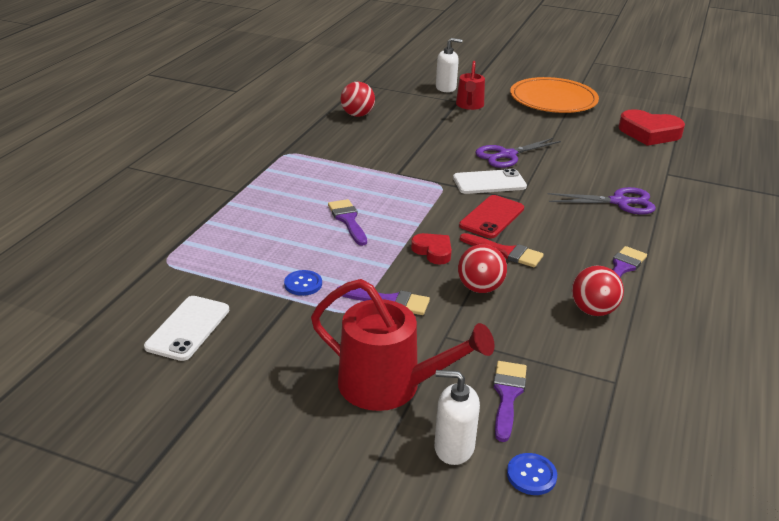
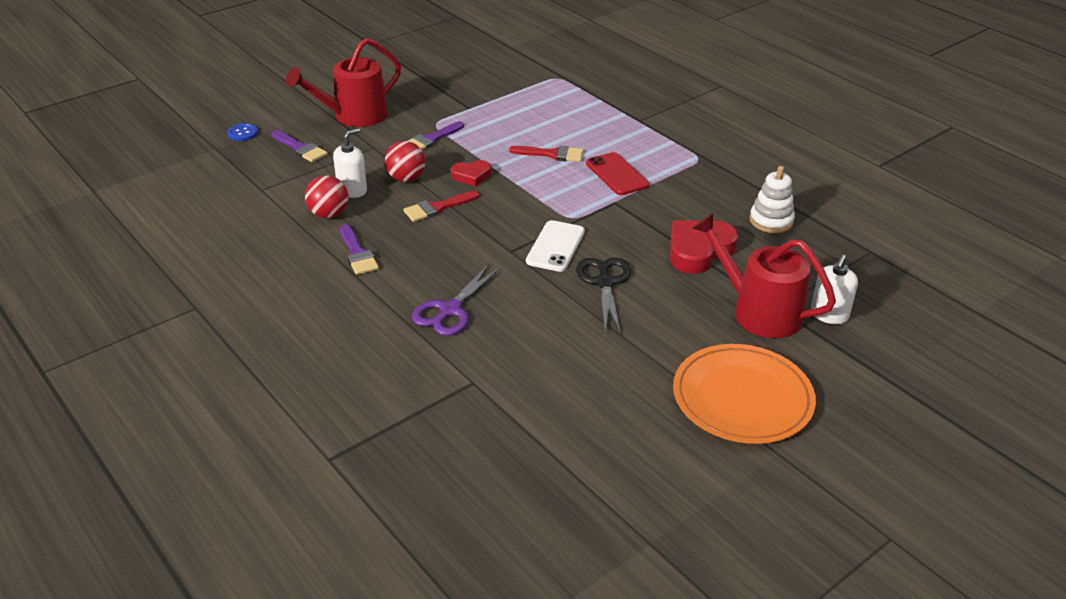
camera: 120 degrees right, 5 degrees up
(188, 328) = (475, 72): white phone -> none
(303, 284) = (483, 116): blue button -> none
(348, 220) = (552, 154): purple brush -> red brush
(357, 115) = (771, 221): red ball -> white stacking toy
(453, 447) = (288, 119): white soap dispenser -> white soap dispenser (352, 190)
(469, 105) = (759, 311): red watering can -> red watering can, size x1.66
(492, 217) = (494, 222): red phone -> red phone (617, 174)
(507, 155) = (605, 282): purple scissors -> black scissors
(649, 133) = (581, 433): red heart -> red heart (698, 251)

